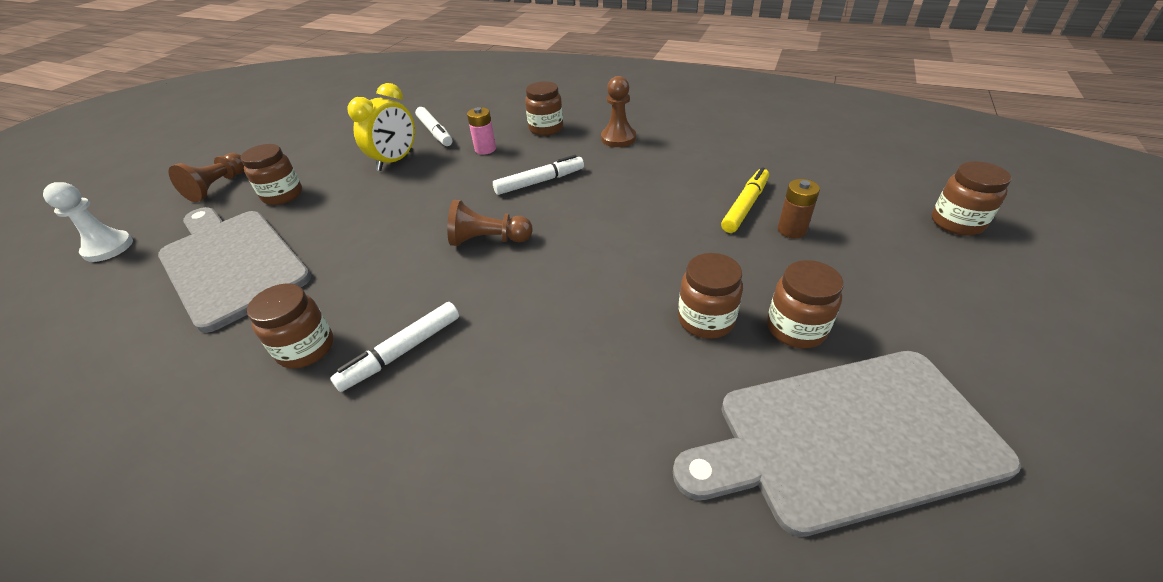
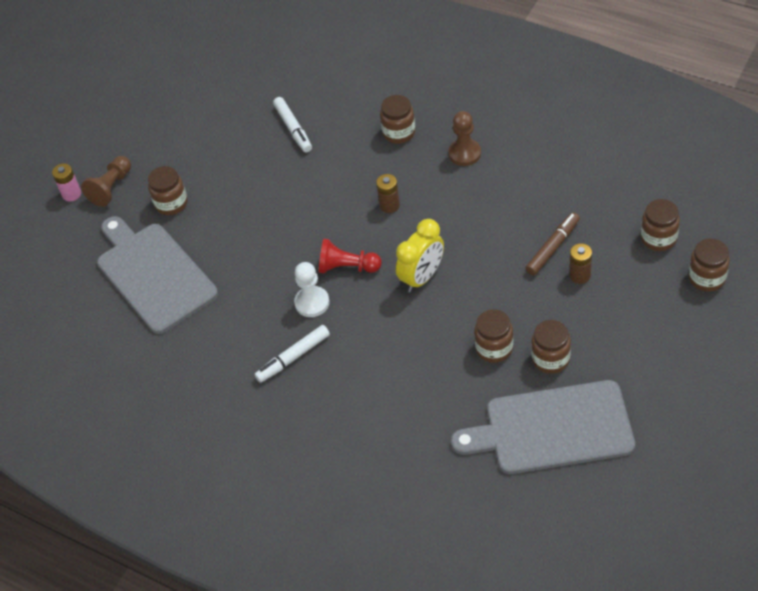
camera: 10 degrees right, 10 degrees up
(108, 248) = (50, 251): white pawn -> white pawn (312, 303)
(306, 348) = (230, 351): brown jar -> brown jar (658, 238)
(395, 161) = (261, 167): yellow clock -> yellow clock (422, 277)
(485, 149) = (342, 158): pink battery -> pink battery (71, 194)
(488, 240) = (347, 267): brown pawn -> red pawn
(539, 182) = (389, 205): white marker -> brown battery
(745, 206) = (552, 247): yellow marker -> brown marker

